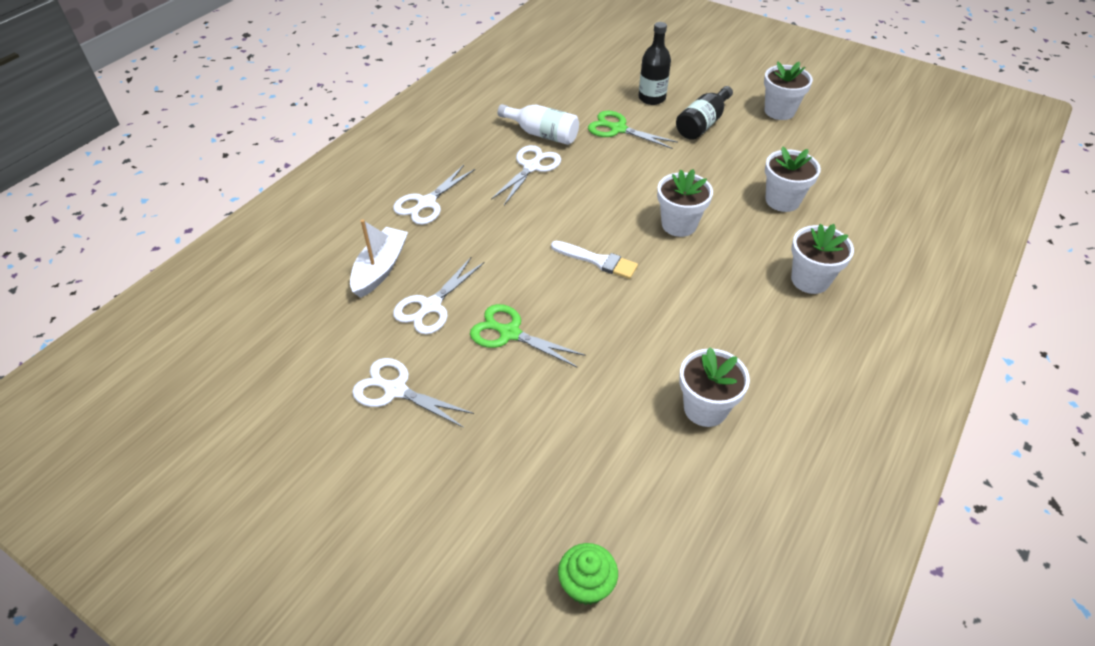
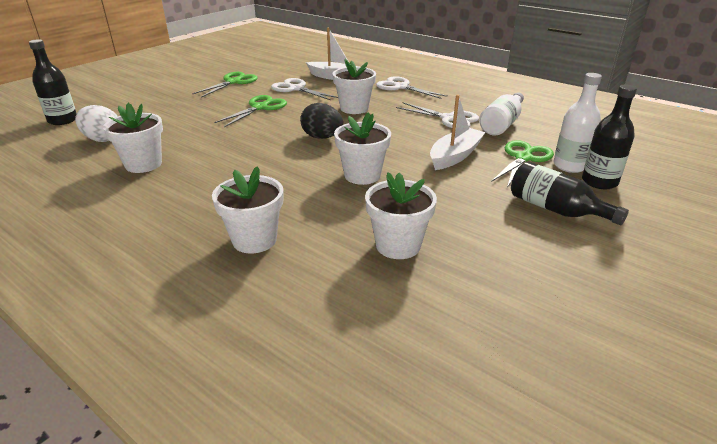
camera: 95 degrees right, 15 degrees down
(396, 390) = (233, 82): white scissors -> green scissors
(586, 584) = (63, 120): green cupcake -> black bottle
(597, 261) = (322, 137): white brush -> black egg
(623, 167) = (455, 156): none -> white boat
(627, 107) = (570, 166): none -> white bottle
(646, 487) = (102, 139): none -> white egg
(779, 111) = (622, 281): white flower pot -> white flower pot (354, 108)

